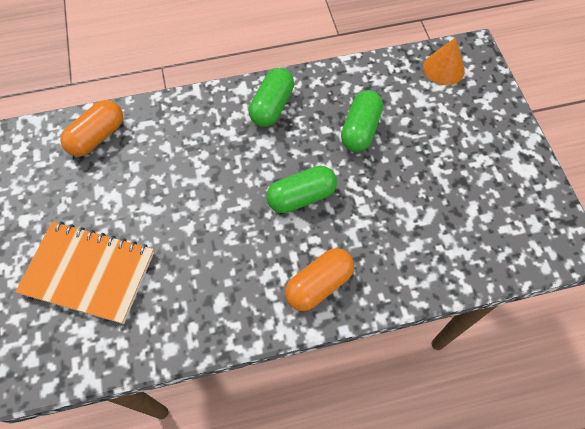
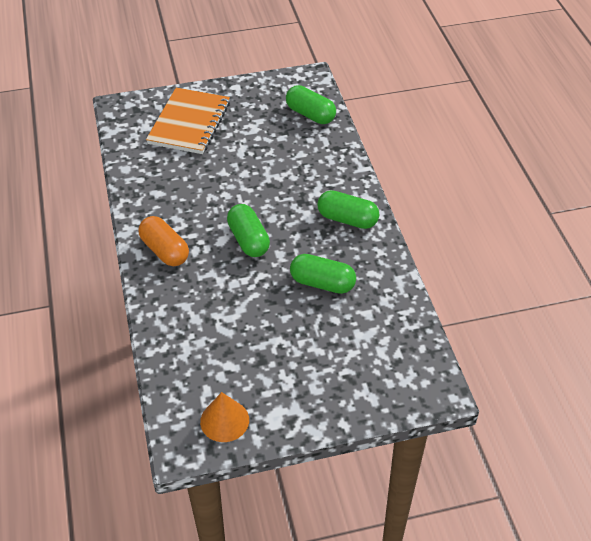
camera: 90 degrees right, 15 degrees down
(97, 136) = (310, 114): orange capsule -> green capsule
(443, 68) = (407, 358): orange cone -> orange cone (224, 420)

